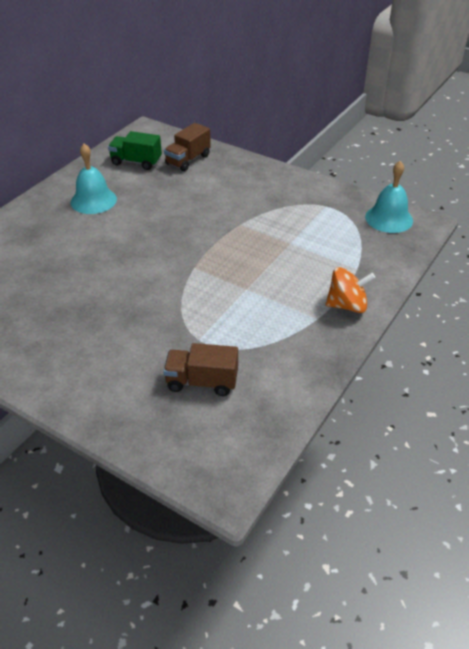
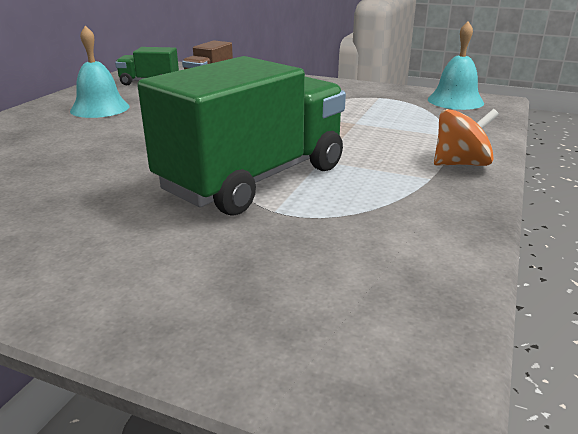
camera: 10 degrees left, 15 degrees down
(193, 305) = (254, 179): none -> green truck
(202, 382) = (298, 256): brown truck -> none

